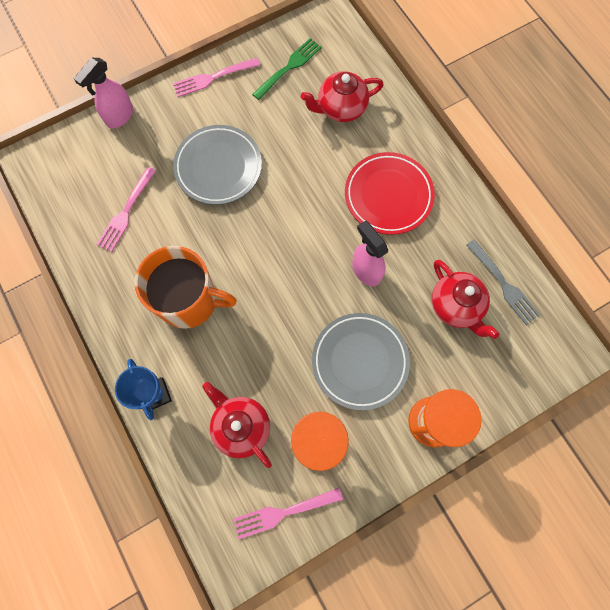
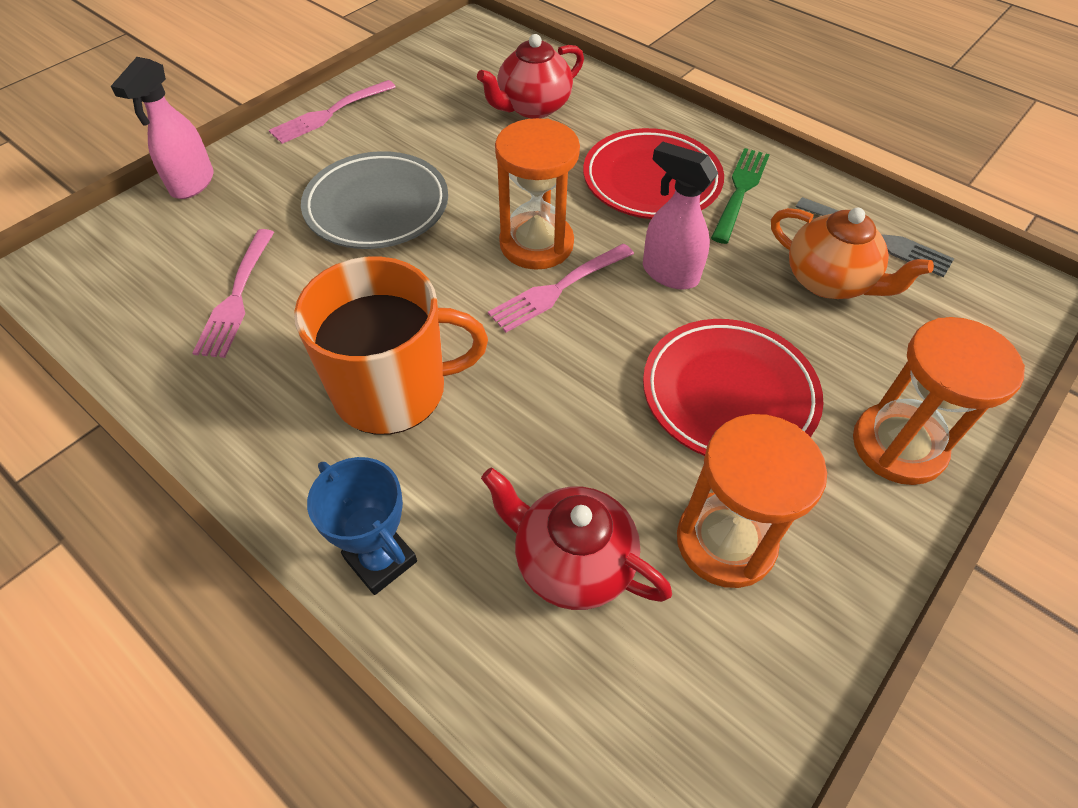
camera: 20 degrees left, 20 degrees down
(284, 512) = (729, 693): pink fork -> pink fork (559, 288)
(289, 68) = (438, 83): green fork -> green fork (740, 192)
(299, 225) = (536, 244): none -> orange hourglass
(360, 361) = (728, 395): grey plate -> red plate
(456, 306) = (829, 281): red teapot -> orange teapot

